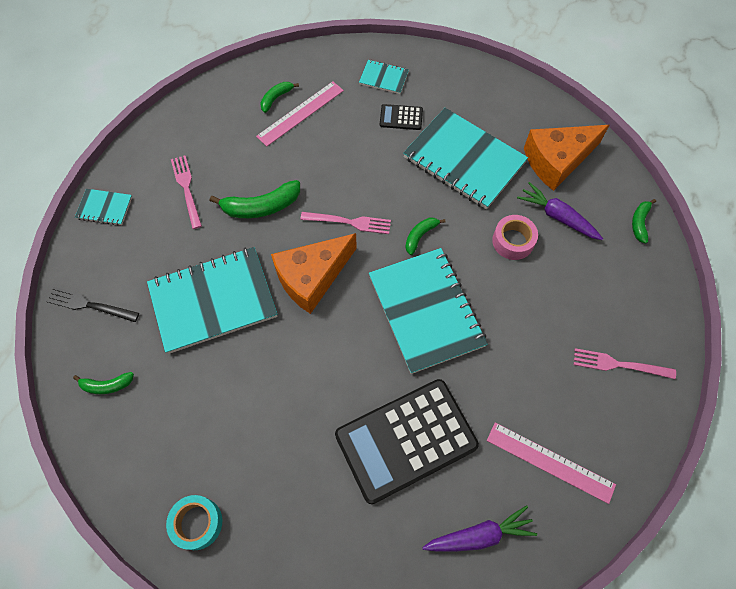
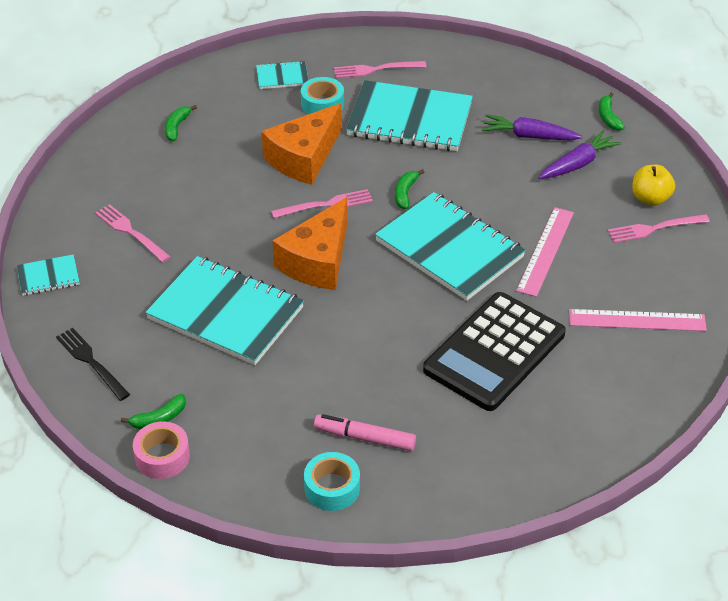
camera: 25 degrees left, 20 degrees down
(89, 305) = (91, 362): black fork -> black fork turned 60 degrees clockwise
(213, 301) = (226, 313): turquoise notebook -> turquoise notebook turned 75 degrees clockwise
(251, 482) = (365, 438): none -> pink marker
(261, 206) = (224, 221): green banana -> none
(300, 113) = (213, 132): pink ruler -> pink ruler (546, 251)
(401, 117) = (322, 104): black calculator -> turquoise tape
(462, 98) = (375, 69): none -> pink fork
(479, 535) = (607, 395): purple carrot -> purple carrot (578, 164)
(513, 241) = (498, 168): pink tape -> pink tape (162, 457)
(557, 161) = (501, 93): orange cheese -> orange cheese (304, 158)
(632, 329) = (650, 198): none -> yellow apple

